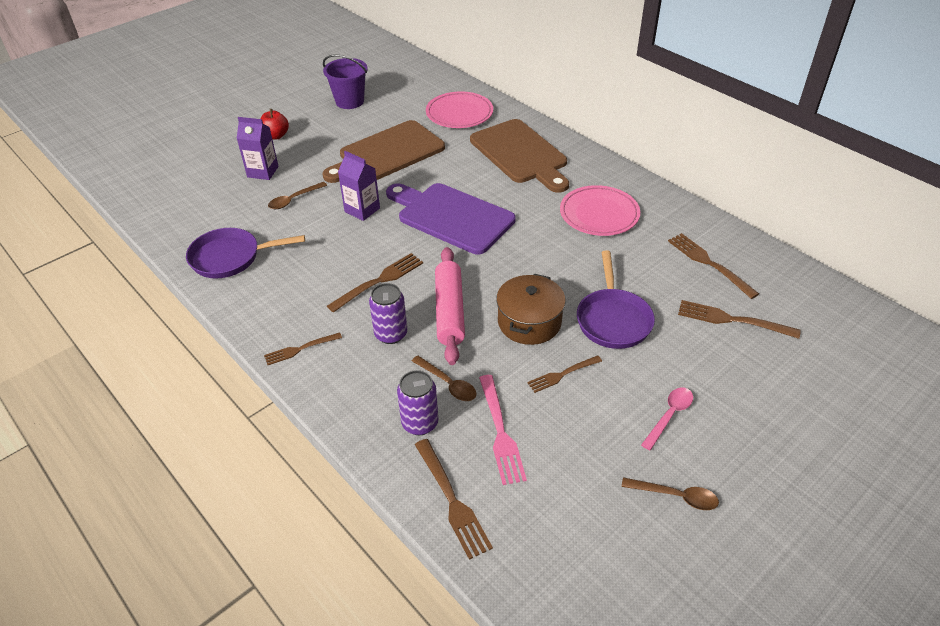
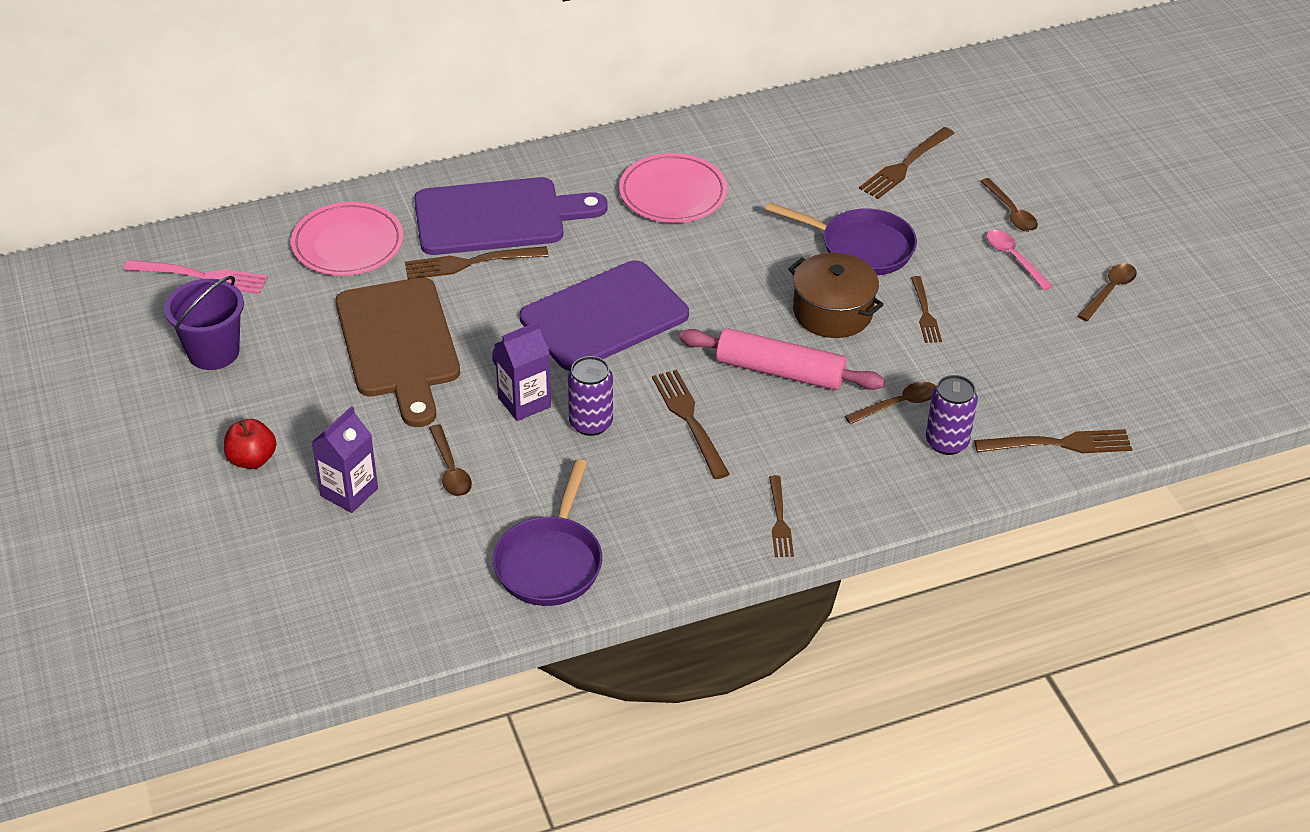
camera: 70 degrees left, 0 degrees up
(391, 334) = (794, 432): purple can -> purple can (591, 423)
(500, 432) = (985, 383): pink fork -> pink fork (201, 277)
(520, 154) = (498, 217): brown cutting board -> purple cutting board
(709, 263) = (810, 145): brown fork -> brown fork (470, 263)
(729, 400) = (1011, 212): none -> brown spoon

